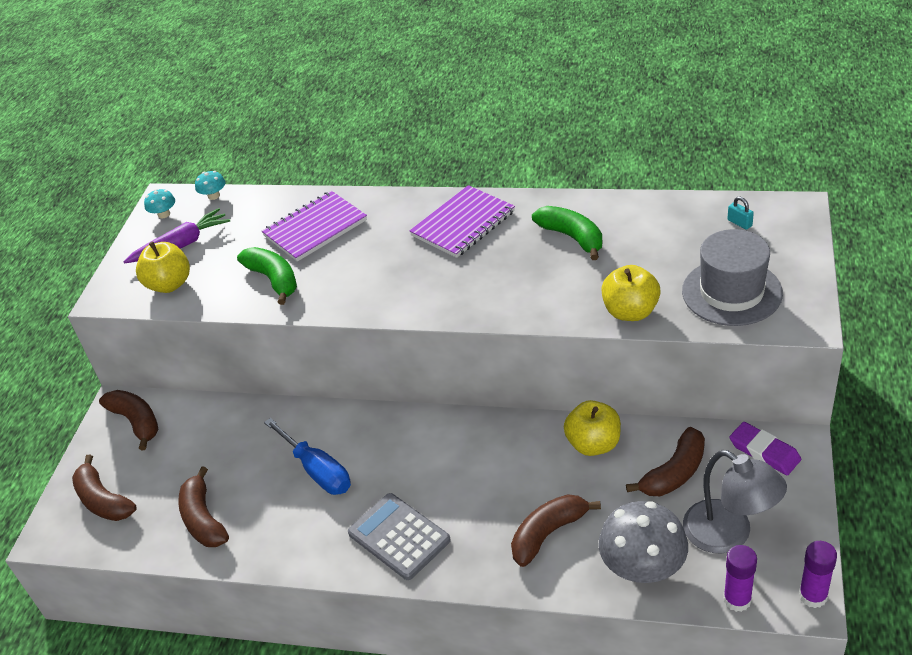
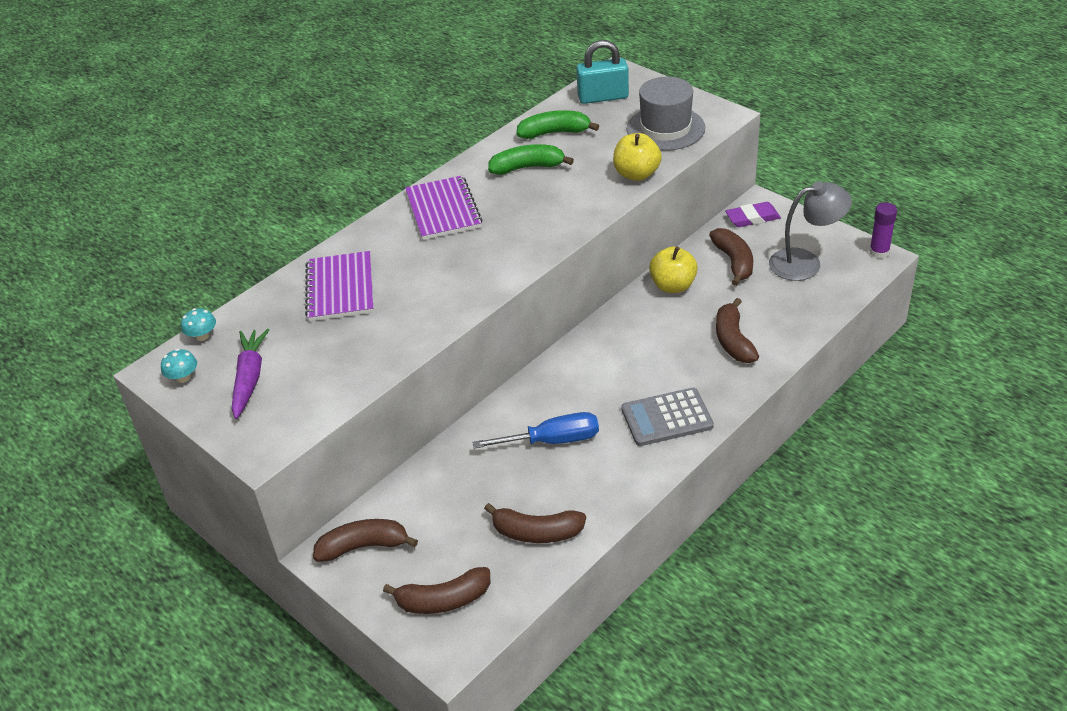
camera: 60 degrees left, 0 degrees up
(169, 284) = (299, 402): yellow apple -> none
(273, 280) = (379, 334): green banana -> green banana (555, 133)
(643, 567) = (799, 310): grey mushroom -> none
(737, 599) = (857, 282): purple glue stick -> none
(739, 223) = (603, 97): turquoise padlock -> turquoise padlock, size x2.39

